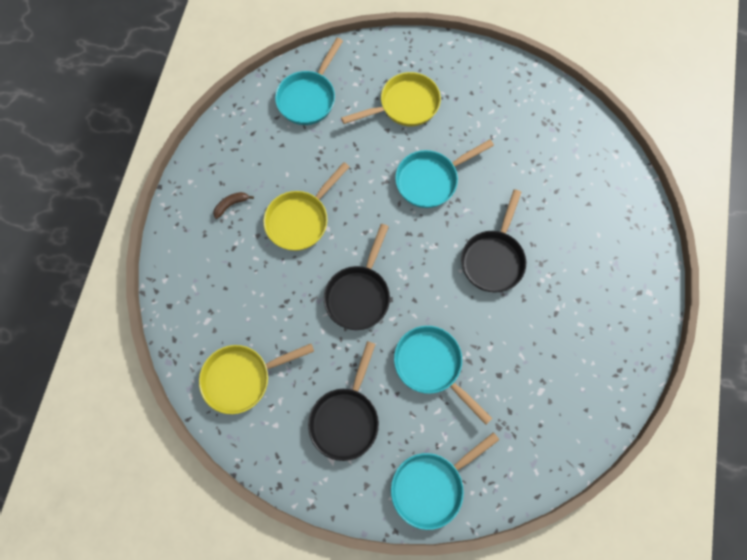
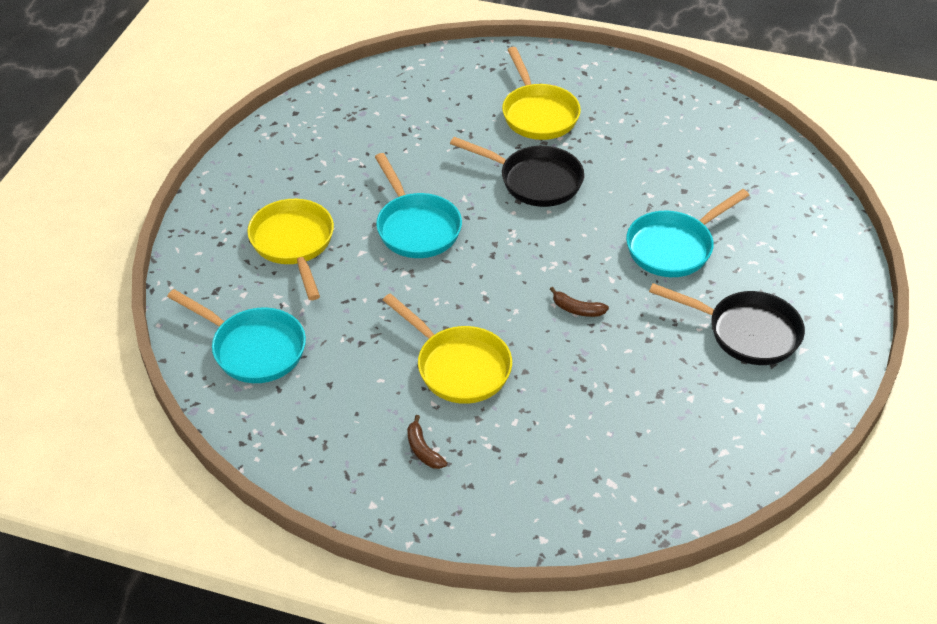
camera: 85 degrees left, 25 degrees down
(242, 378) = (697, 441): yellow pan -> yellow pan (538, 114)
(359, 294) = (577, 309): black pan -> brown banana
(431, 486) = (821, 259): turquoise pan -> none

